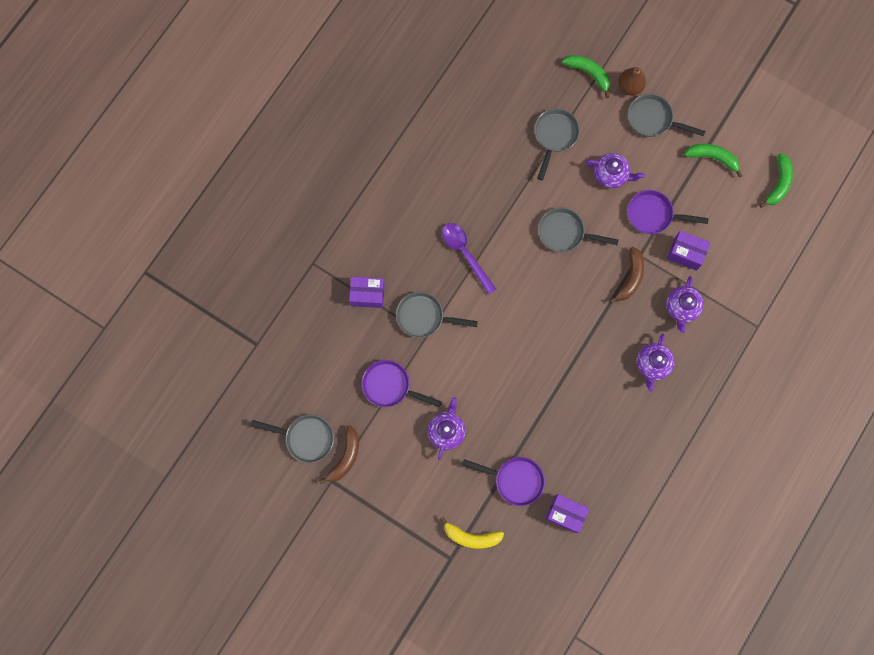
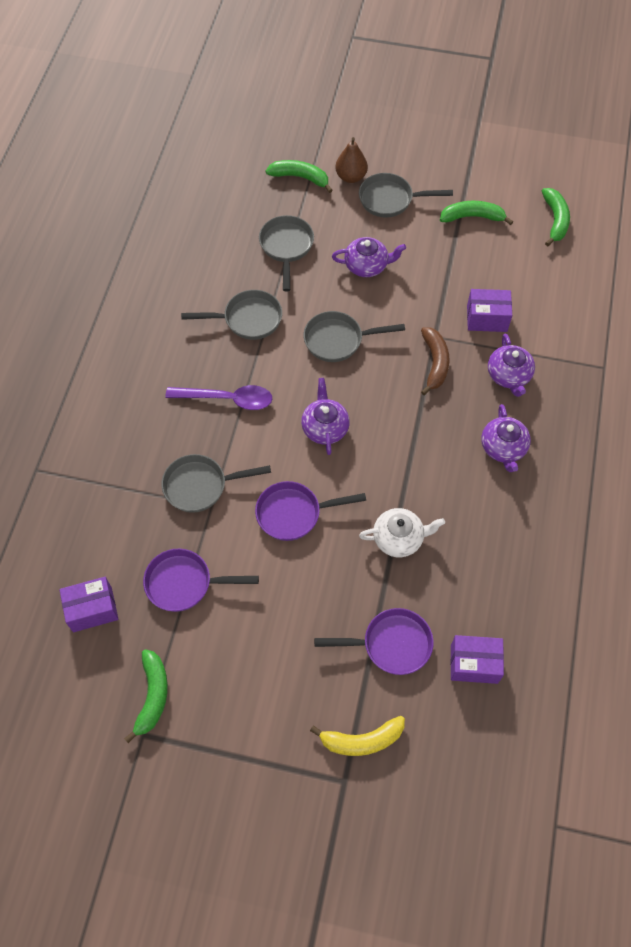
camera: 20 degrees left, 15 degrees down
(306, 438) = (89, 689): grey pan -> grey pan (248, 319)
(345, 457) = (152, 696): brown banana -> green banana
(367, 294) = (119, 483): purple box -> purple box (92, 609)
(446, 431) = (278, 613): purple teapot -> purple teapot (325, 427)
(465, 254) = (227, 399): purple spoon -> purple spoon turned 150 degrees clockwise
(549, 406) = (399, 538): none -> white teapot
(653, 215) = (432, 291): purple pan -> purple pan (294, 513)

